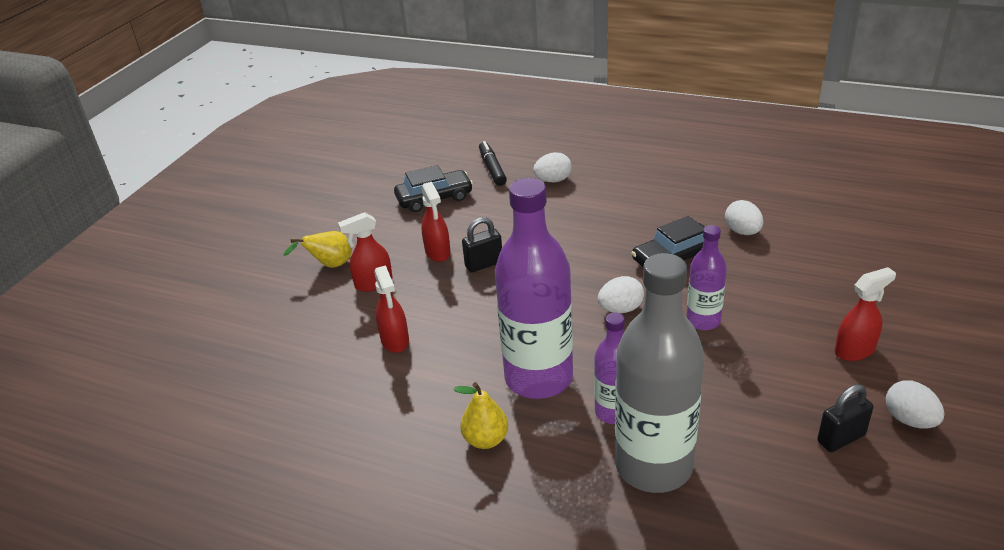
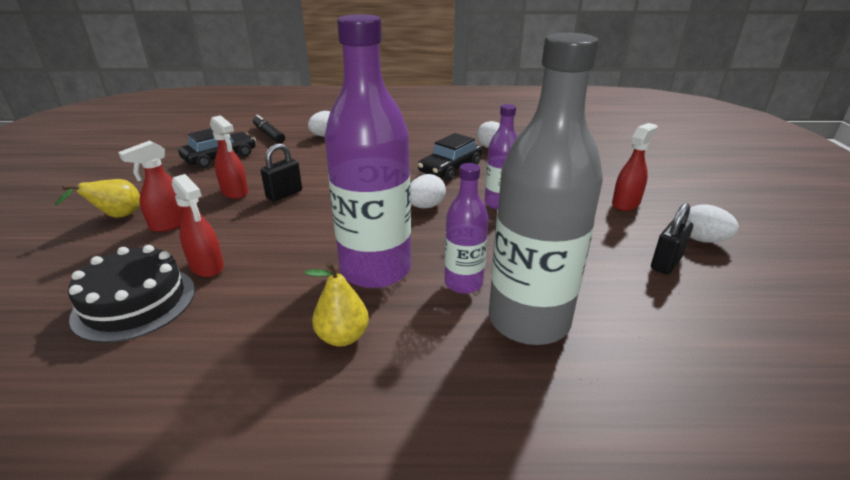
camera: 25 degrees left, 5 degrees down
(334, 366) = (135, 302): none -> black cake

